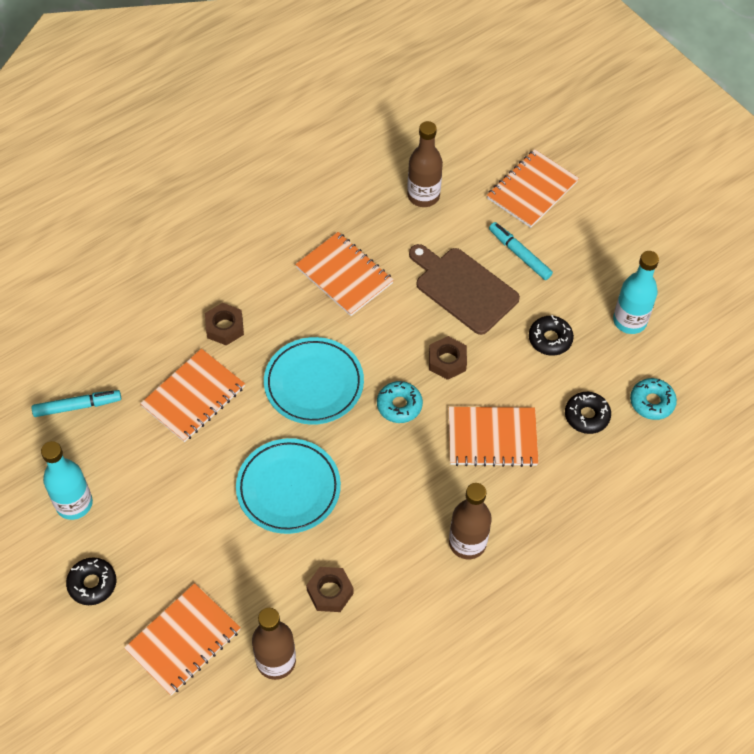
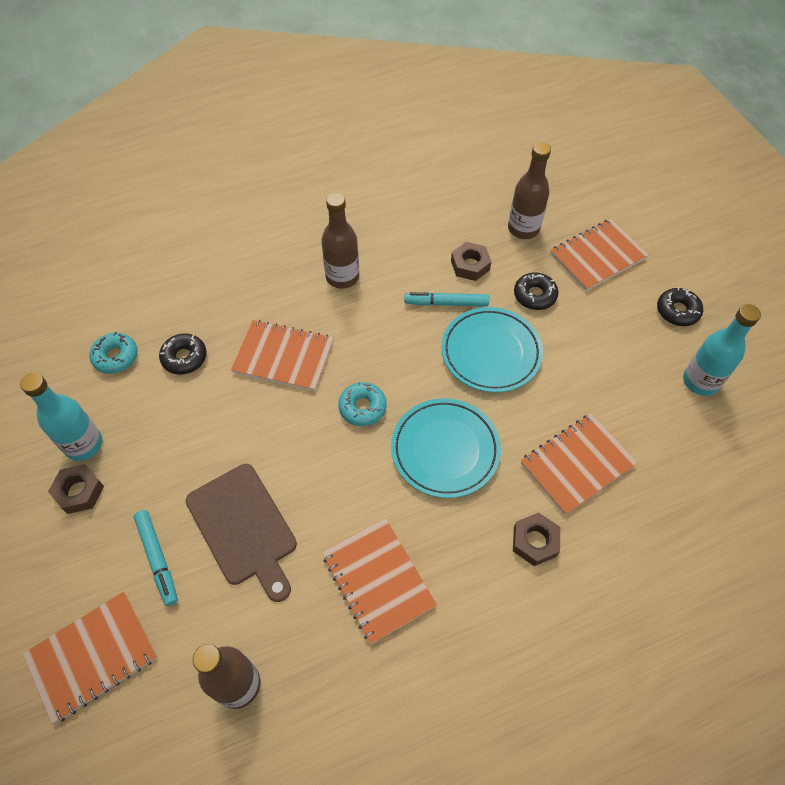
camera: 165 degrees left, 0 degrees up
(77, 406) = (705, 481): turquoise marker -> turquoise marker (446, 303)
(447, 361) = (296, 443): brown nut -> brown nut (79, 491)
(550, 339) = (178, 443): black donut -> black donut (534, 295)

